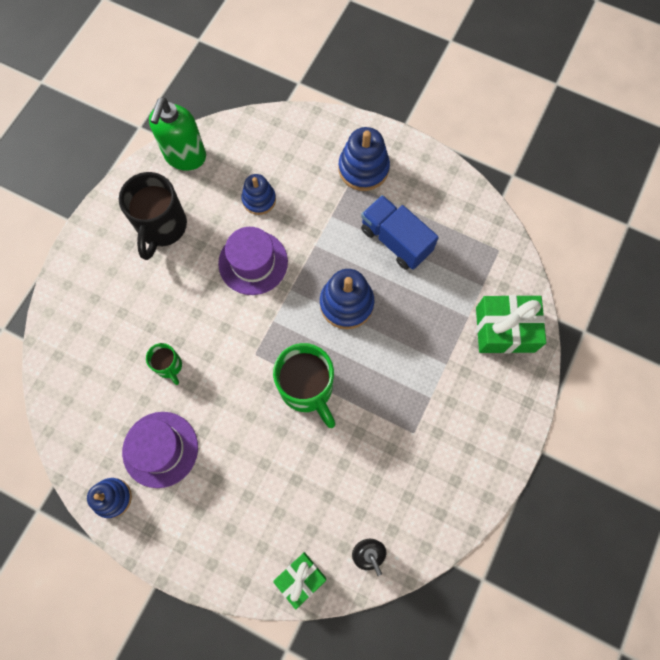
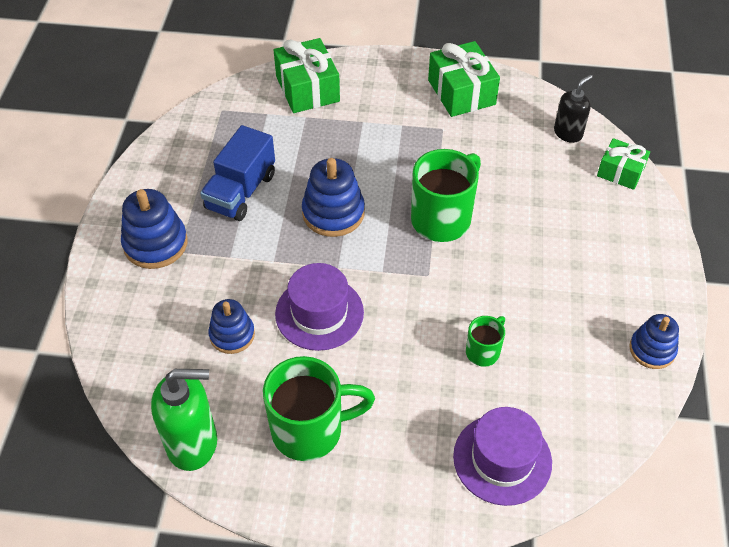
camera: 110 degrees left, 20 degrees down
(160, 449) = (577, 325): purple hat -> purple hat (502, 459)
(162, 227) = (310, 430): black mug -> green mug
(457, 472) = (461, 92): none -> green gift

